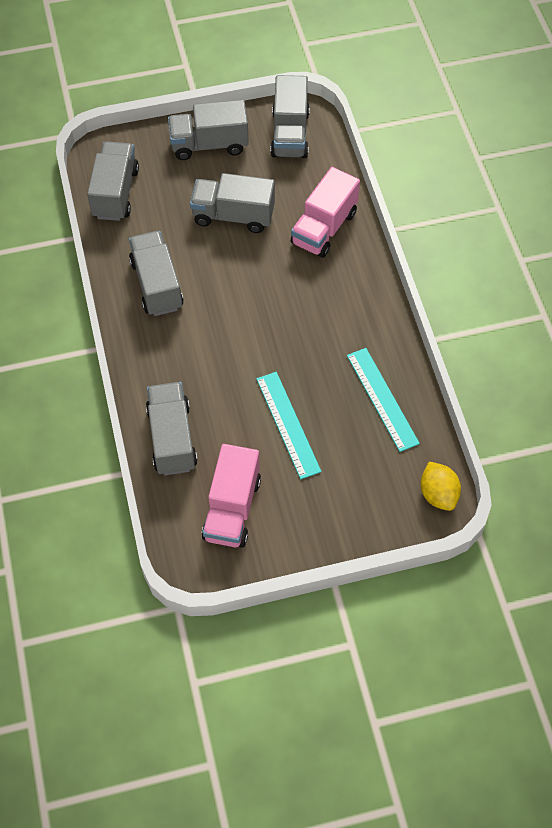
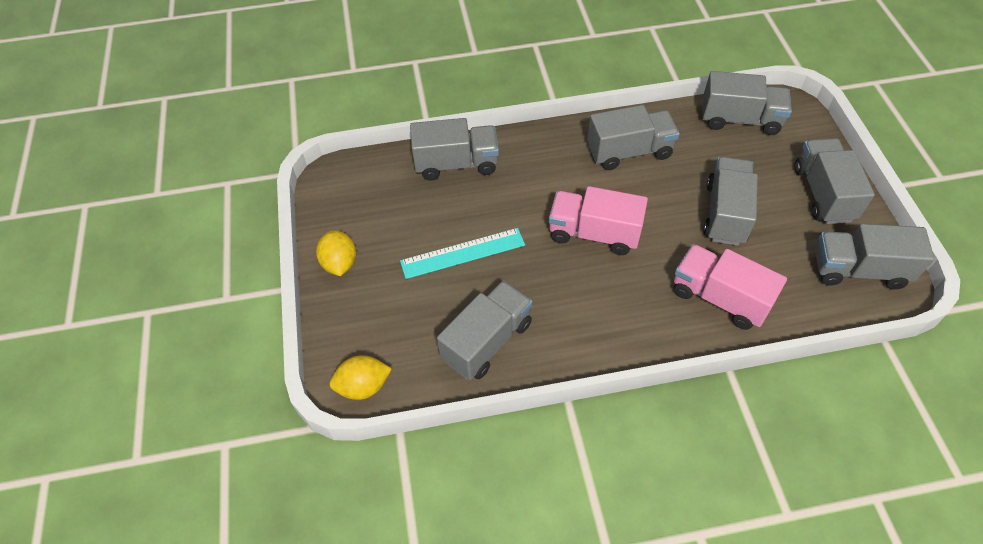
camera: 95 degrees right, 5 degrees down
(232, 508) = (378, 207): pink truck -> pink truck (594, 233)
(306, 535) = (339, 263): none -> yellow lemon
(382, 398) = (487, 341): turquoise ruler -> grey truck

